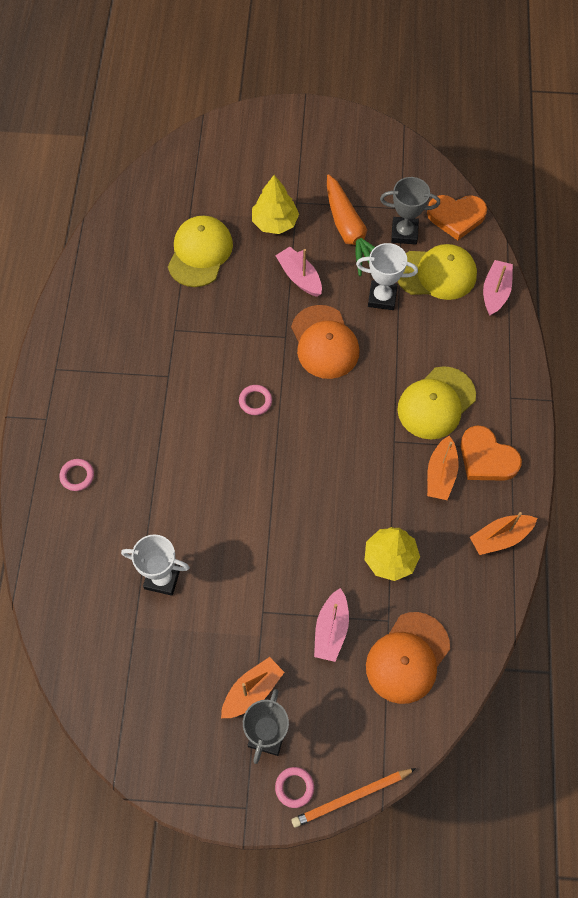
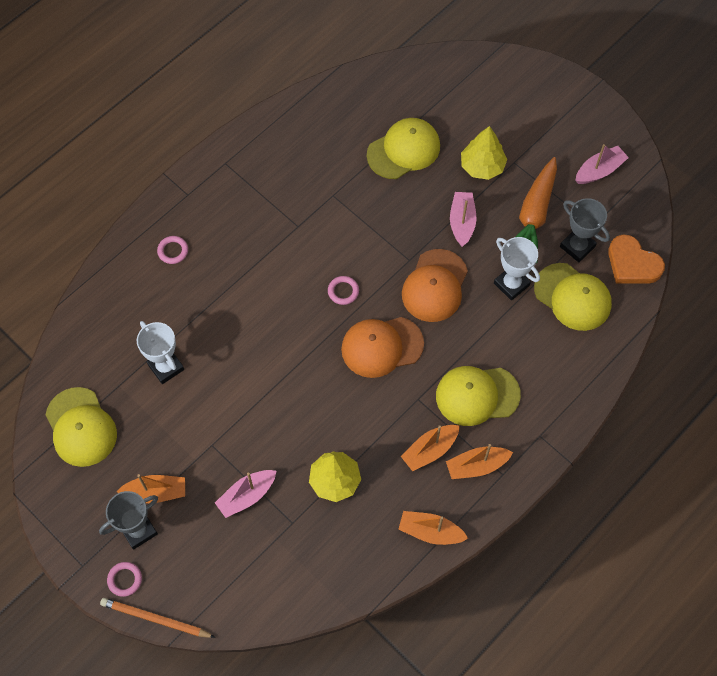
camera: 40 degrees right, 0 degrees up
(134, 690) = (81, 427): none -> yellow cap
(407, 658) = (281, 559): orange cap -> orange cap (381, 347)
(486, 458) = (477, 466): orange heart -> orange boat
(495, 292) = (607, 346): pink boat -> pink boat (599, 170)

